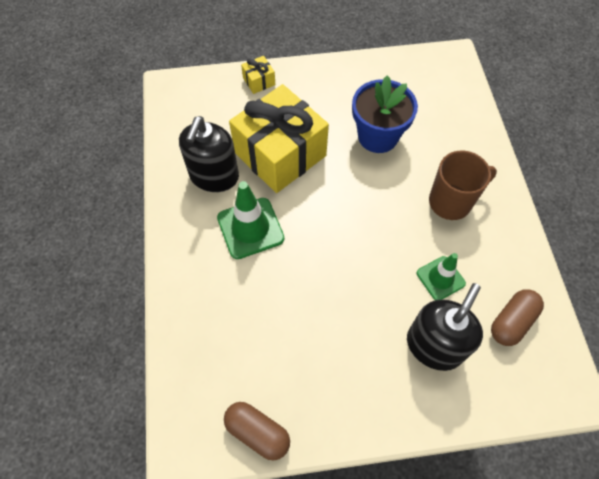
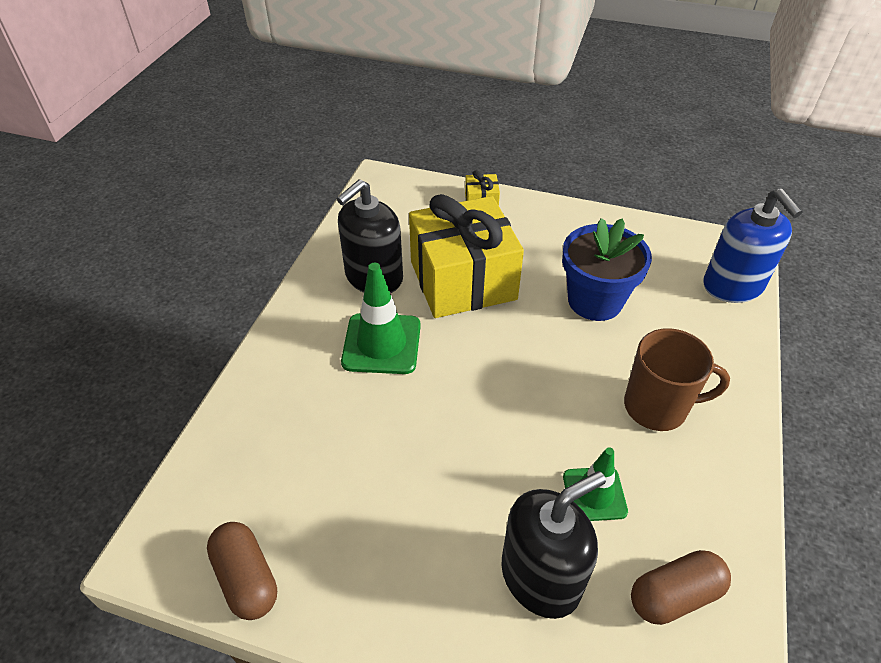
camera: 25 degrees right, 15 degrees down
(460, 90) = (733, 286): none -> blue soap dispenser

